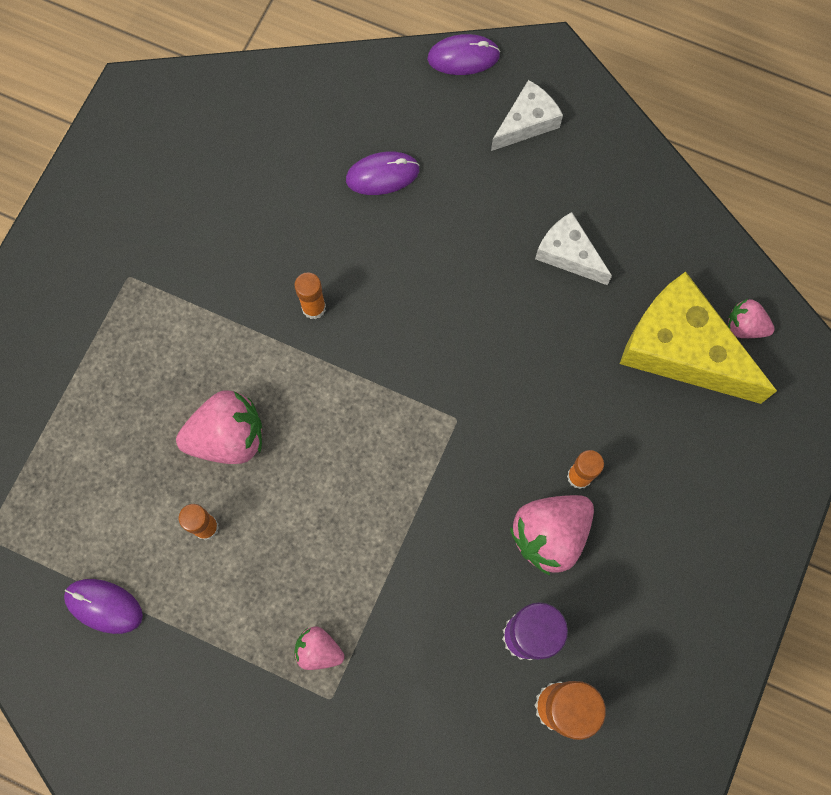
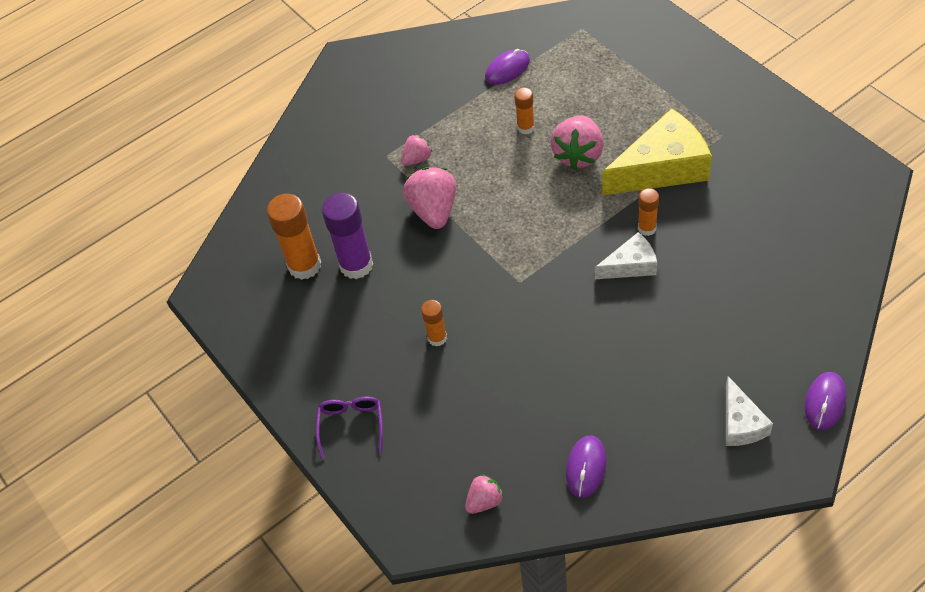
camera: 125 degrees right, 20 degrees down
(382, 175) = (736, 306): purple mouse -> purple mouse (586, 467)
(550, 535) = (409, 304): pink strawberry -> pink strawberry (434, 211)
(568, 254) = (608, 403): white cheese -> white cheese (630, 265)
(681, 349) = (491, 446): yellow cheese -> yellow cheese (662, 168)
(738, 514) = (351, 425): none -> purple glasses

